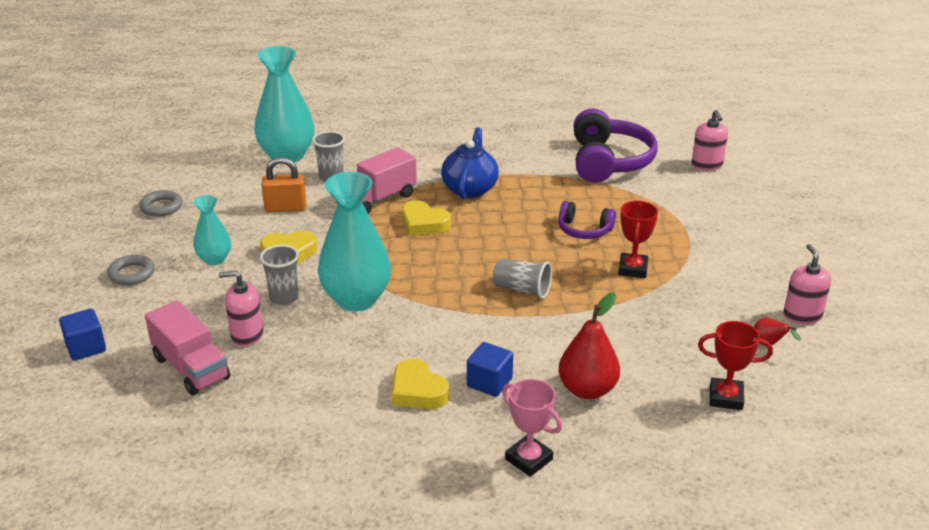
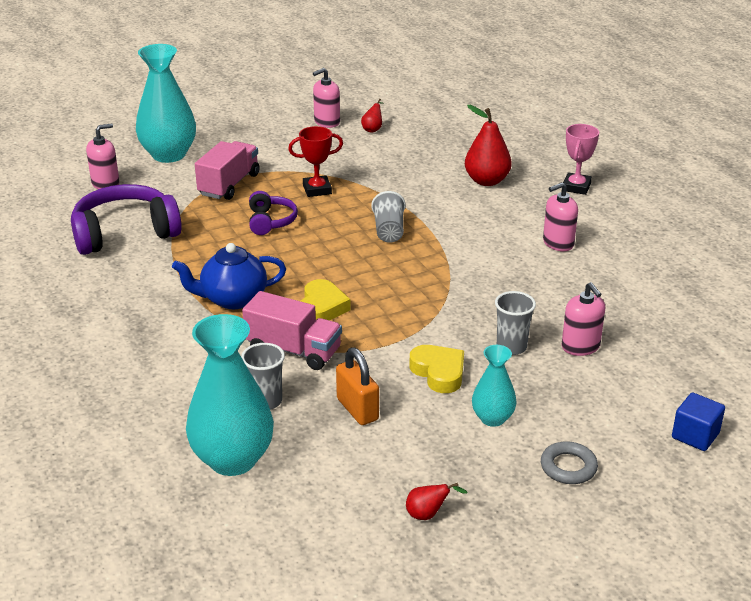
camera: 115 degrees left, 0 degrees up
(161, 207) = (428, 514): grey ring -> red pear
(191, 368) = (650, 358): pink truck -> pink truck (229, 185)
(356, 299) = (476, 306): turquoise vase -> turquoise vase (169, 155)
(418, 391) = (558, 243): yellow heart -> pink soap dispenser
(489, 382) = (518, 217): blue cube -> none
(726, 397) = (446, 136): red trophy -> none

